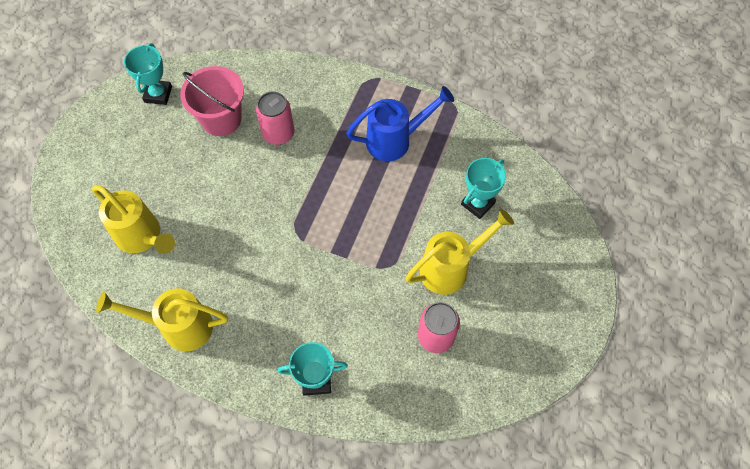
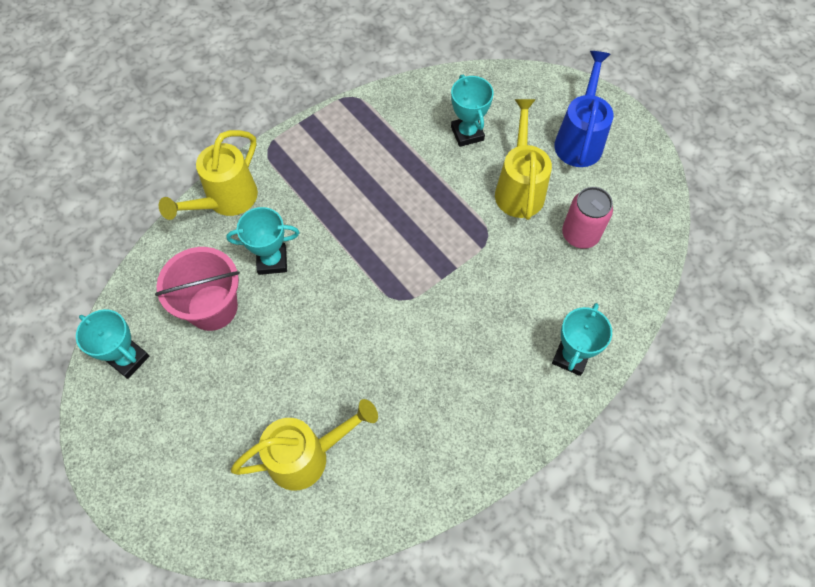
camera: 60 degrees left, 0 degrees up
(179, 326) = (441, 463): yellow watering can -> yellow watering can (226, 200)
(278, 134) = (272, 260): pink can -> turquoise trophy
(395, 140) = (354, 163): blue watering can -> blue watering can (579, 140)

